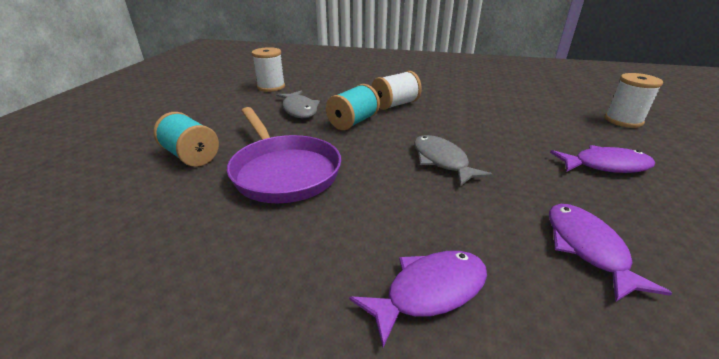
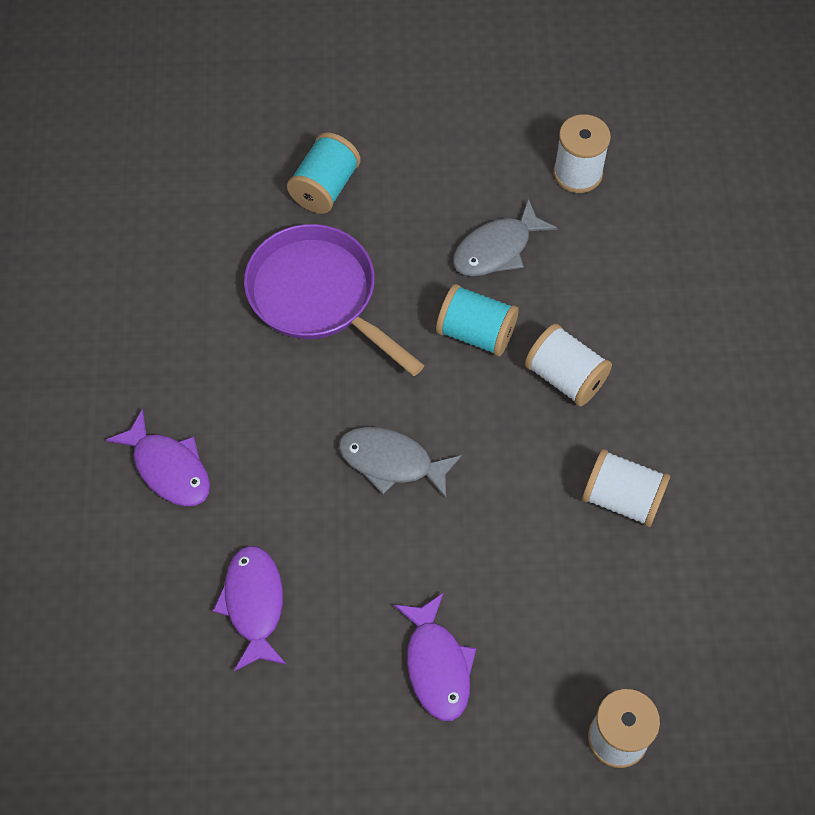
camera: 75 degrees right, 30 degrees up
(283, 171) = (318, 296): purple pan -> purple pan turned 90 degrees clockwise
(442, 161) = (391, 462): grey fish -> grey fish turned 120 degrees counterclockwise
(473, 102) = (622, 498): none -> white spool
(587, 248) = (254, 604): purple fish -> purple fish turned 75 degrees counterclockwise

